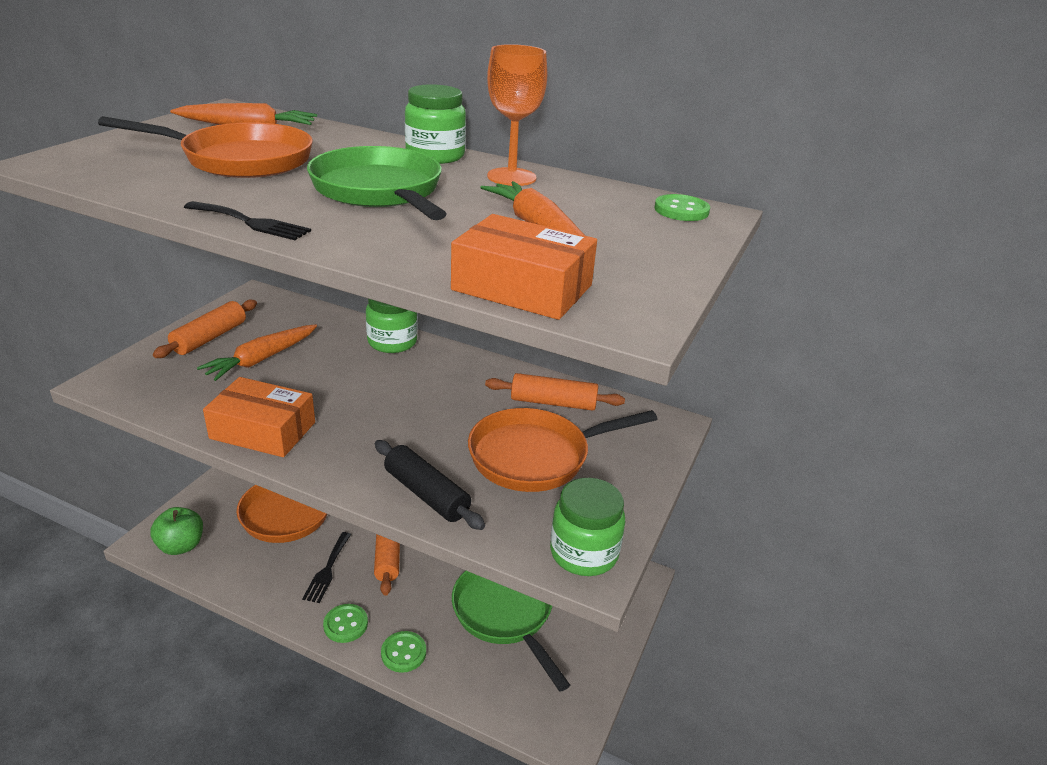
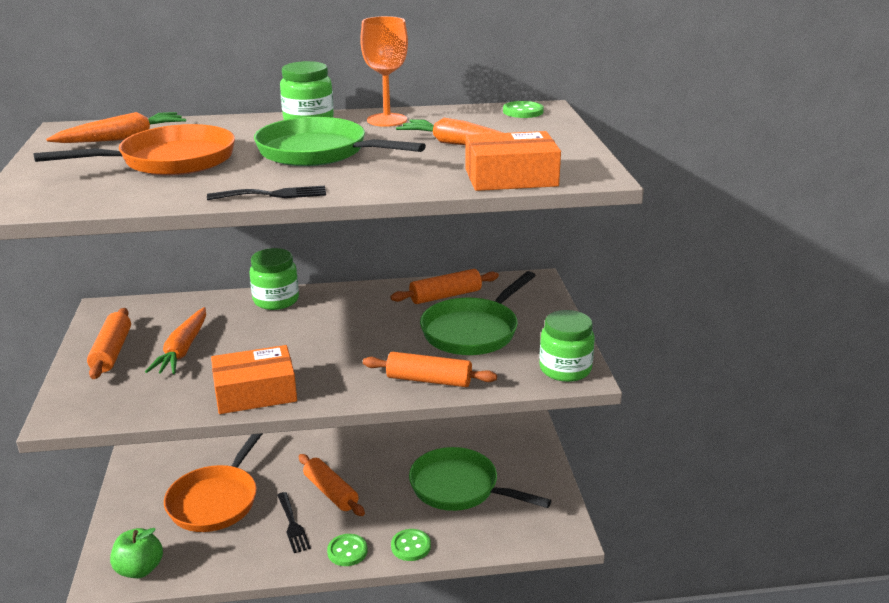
camera: 30 degrees left, 5 degrees down
(426, 494) = (429, 380): black rolling pin -> orange rolling pin
(536, 456) = (473, 331): orange pan -> green pan

